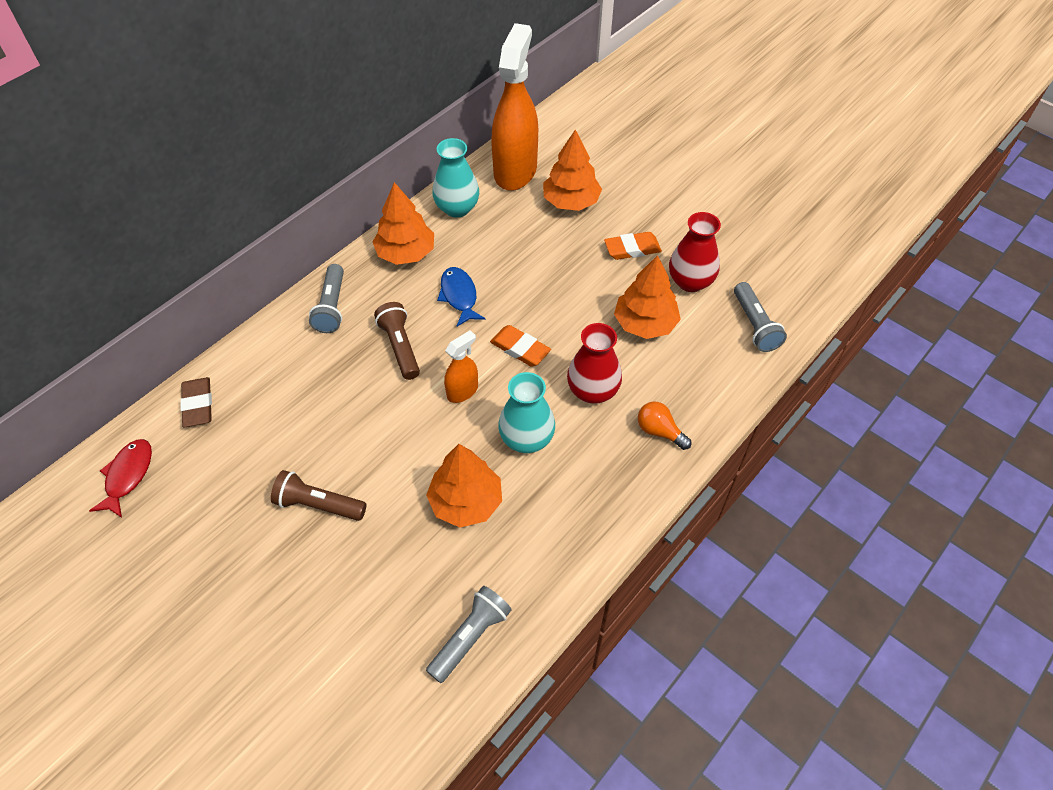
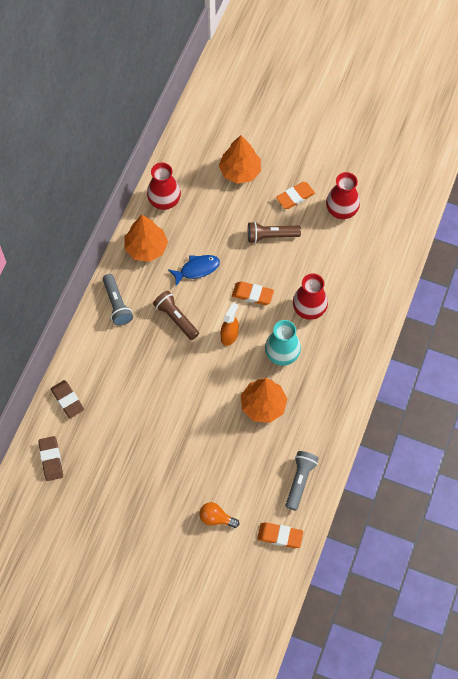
camera: 20 degrees left, 10 degrees up
(128, 476) = (51, 459): red fish -> brown eraser
(319, 505) = (177, 437): brown flashlight -> brown flashlight (271, 236)
(397, 718) = (280, 536): none -> orange eraser
(457, 208) = (164, 201): turquoise vase -> red vase
(459, 296) = (197, 269): blue fish -> blue fish turned 105 degrees clockwise
(515, 171) = (191, 157): orange spray bottle -> none
(645, 324) = (323, 251): orange tree -> none
(659, 431) = (358, 323): orange light bulb -> orange light bulb (216, 518)
(754, 325) = (392, 230): grey flashlight -> none

